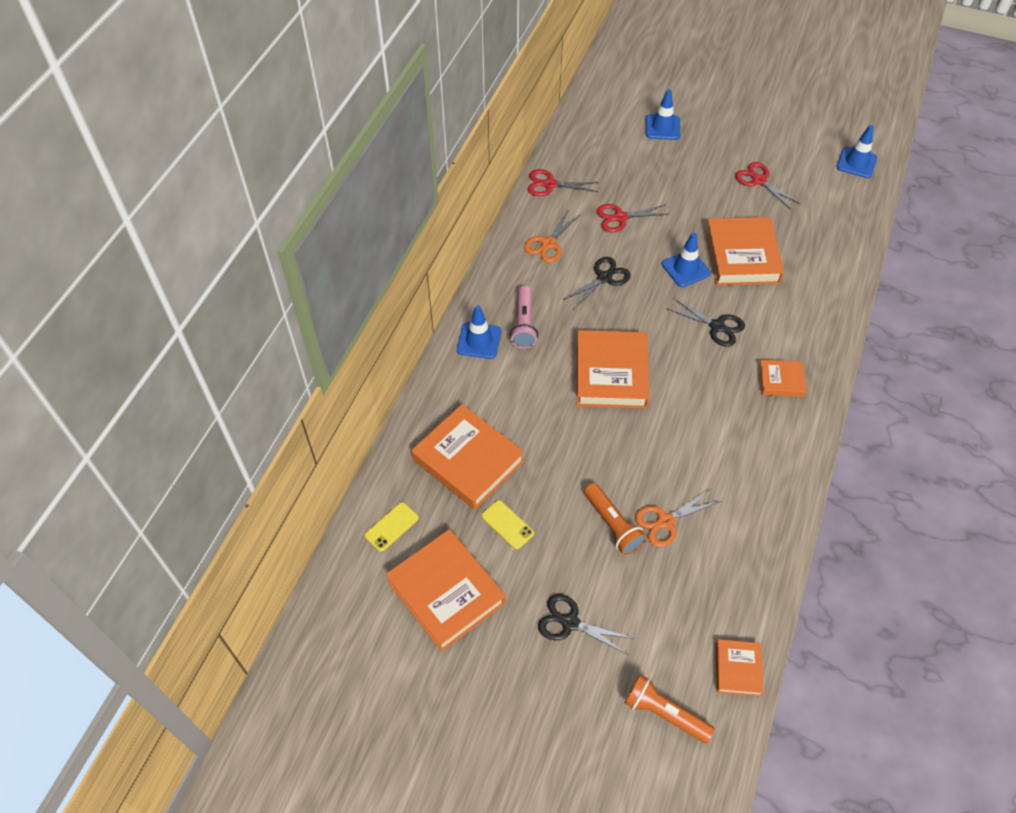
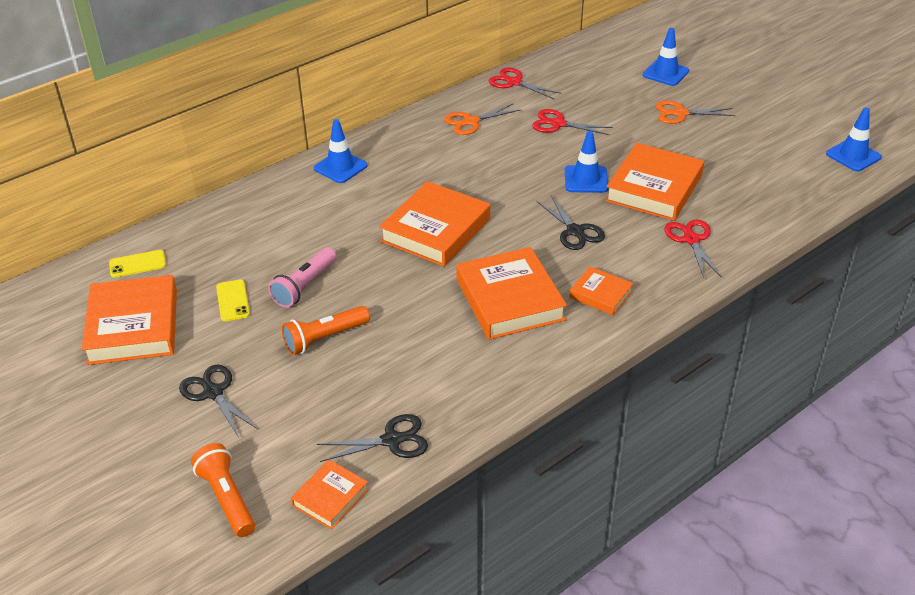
camera: 30 degrees right, 15 degrees down
(468, 460) = (246, 244): orange book -> orange book (509, 300)
(524, 324) = (391, 169): pink flashlight -> pink flashlight (304, 286)
(604, 278) = (499, 161): black scissors -> black scissors (391, 440)
(612, 525) = (325, 338): orange flashlight -> orange flashlight turned 60 degrees clockwise
(666, 521) = (377, 355): orange scissors -> orange scissors (680, 113)
(759, 181) = (729, 138): red scissors -> red scissors (691, 240)

